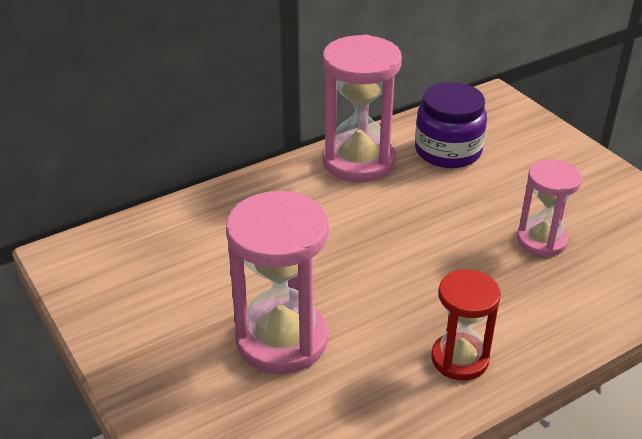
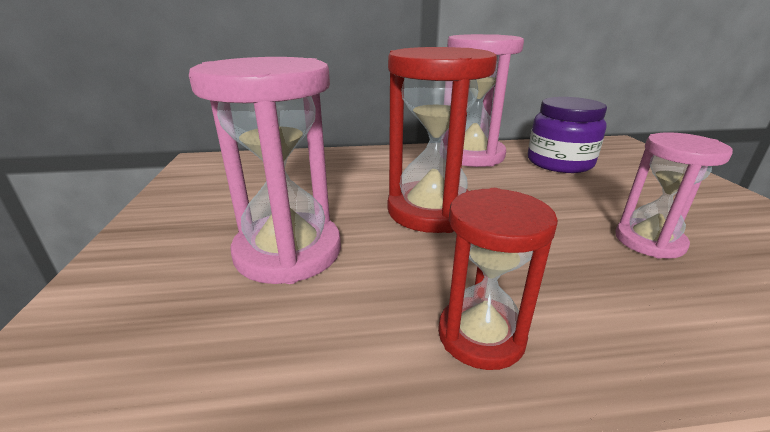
camera: 25 degrees right, 10 degrees down
(366, 257) = (431, 211): none -> red hourglass

